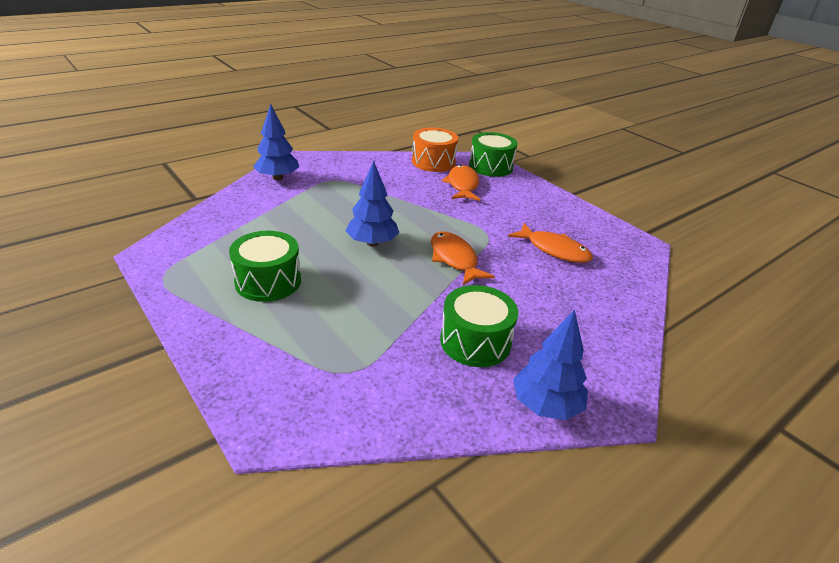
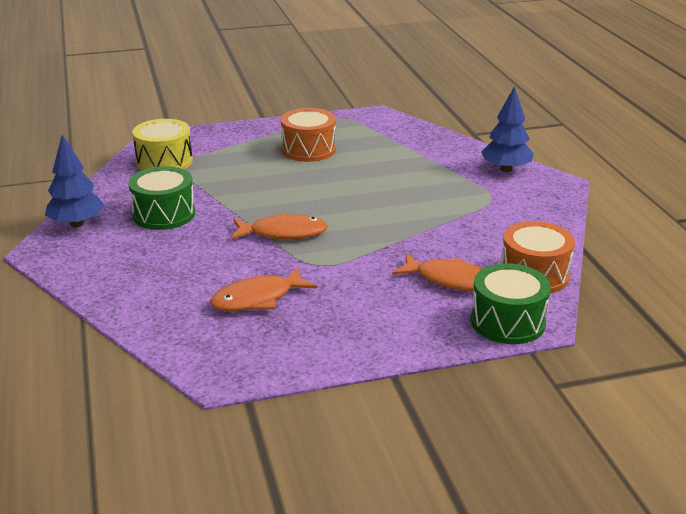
camera: 115 degrees right, 5 degrees down
(268, 281) = (308, 149): green drum -> orange drum
(346, 391) = (164, 161): none -> yellow drum
(372, 243) = (340, 198): blue tree -> none

